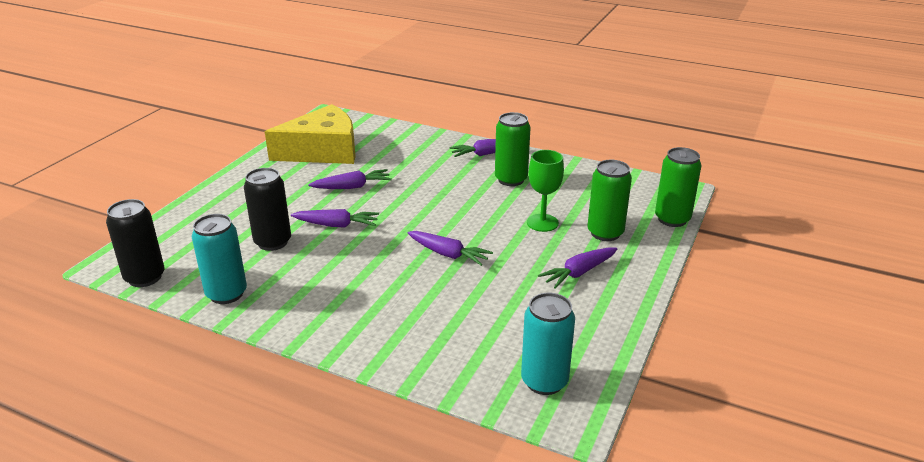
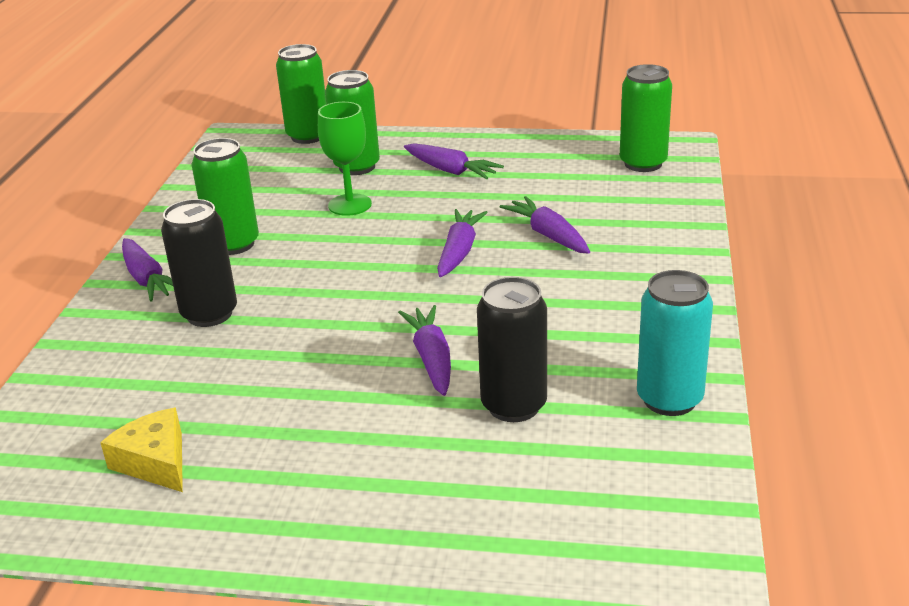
camera: 105 degrees left, 0 degrees up
(145, 277) = (697, 506): black can -> black can (209, 314)
(323, 151) = (155, 462): yellow cheese -> yellow cheese, size x0.49
(352, 187) = (300, 380): purple carrot -> purple carrot (548, 235)
(544, 381) = (643, 163): turquoise can -> green can

